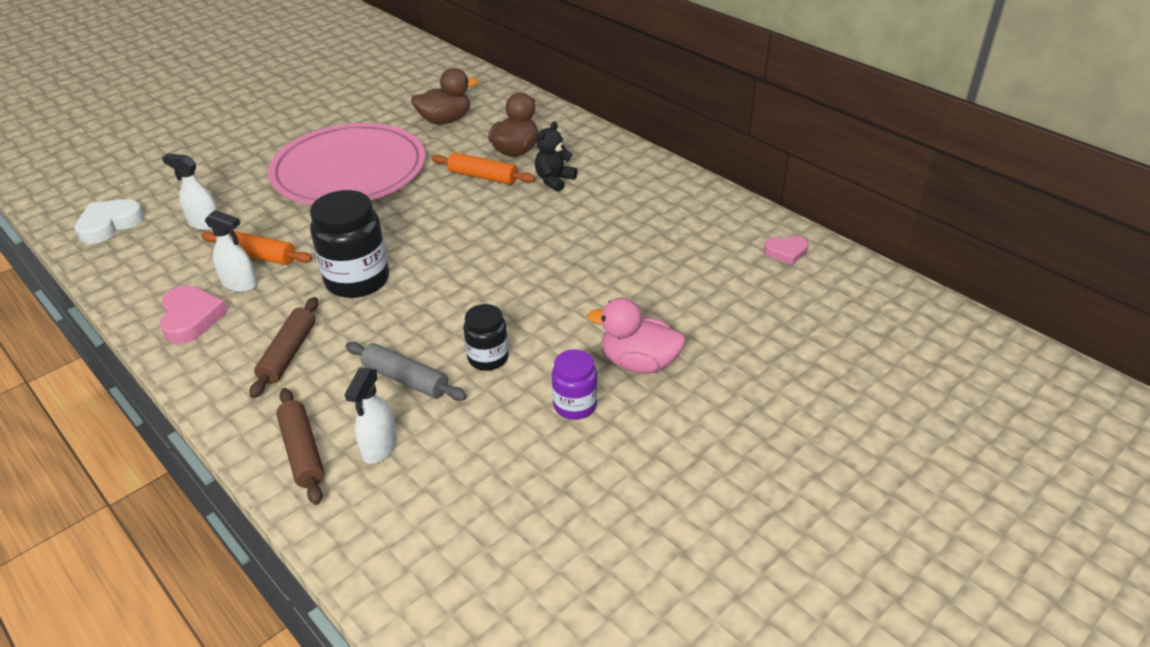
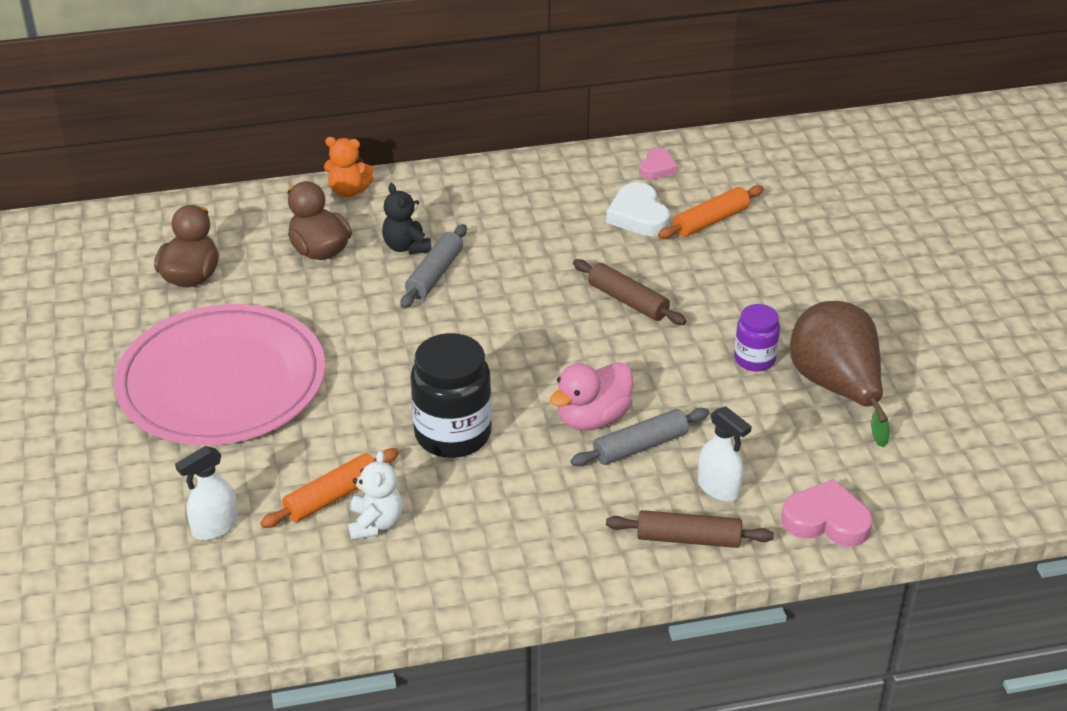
camera: 60 degrees left, 0 degrees up
(109, 225) = (125, 614): white heart -> white heart (638, 215)
(191, 318) = (406, 575): pink heart -> pink heart (826, 520)
(240, 284) = (375, 523): white spray bottle -> white teddy bear
(288, 353) = (534, 514): brown rolling pin -> brown rolling pin (628, 301)
(483, 176) = (346, 290): orange rolling pin -> orange rolling pin (710, 221)
(488, 358) = (653, 387): black jar -> none
(534, 203) = (435, 274): none -> grey rolling pin
(578, 477) = (836, 387): none -> brown pear
(592, 136) = (348, 191): none -> orange teddy bear
(639, 363) = (731, 305): pink duck -> pink duck (592, 418)

